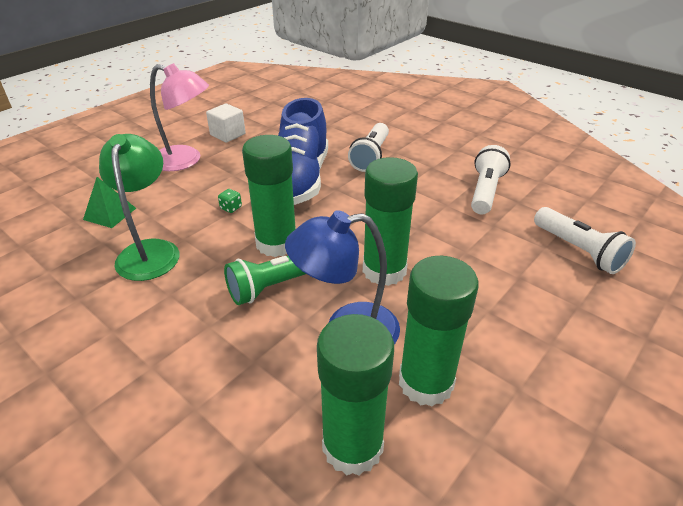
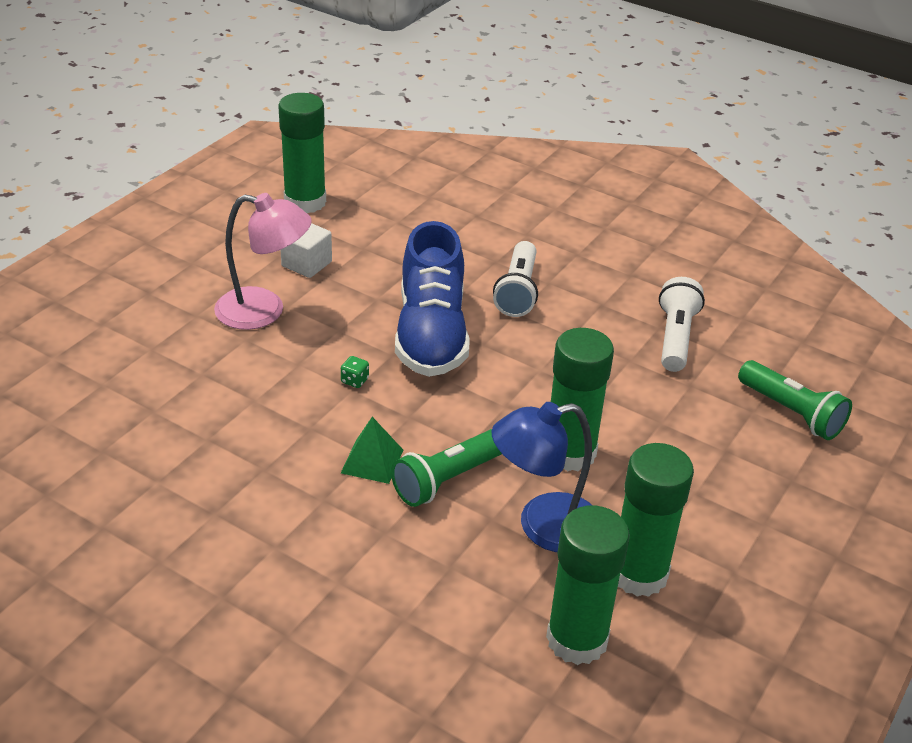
camera: 10 degrees left, 0 degrees up
(109, 214) = (197, 398): green pyramid -> green pyramid (372, 461)
(150, 251) = (275, 446): green lamp -> none
(276, 243) = (430, 426): green glue stick -> green glue stick (305, 202)
(578, 250) = (791, 413): white flashlight -> green flashlight

